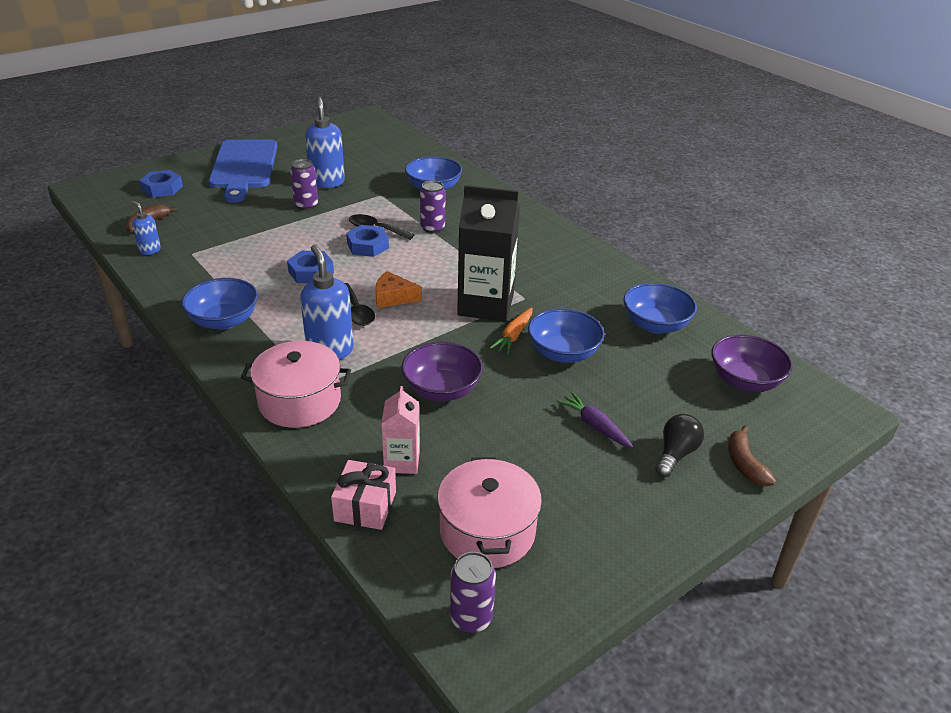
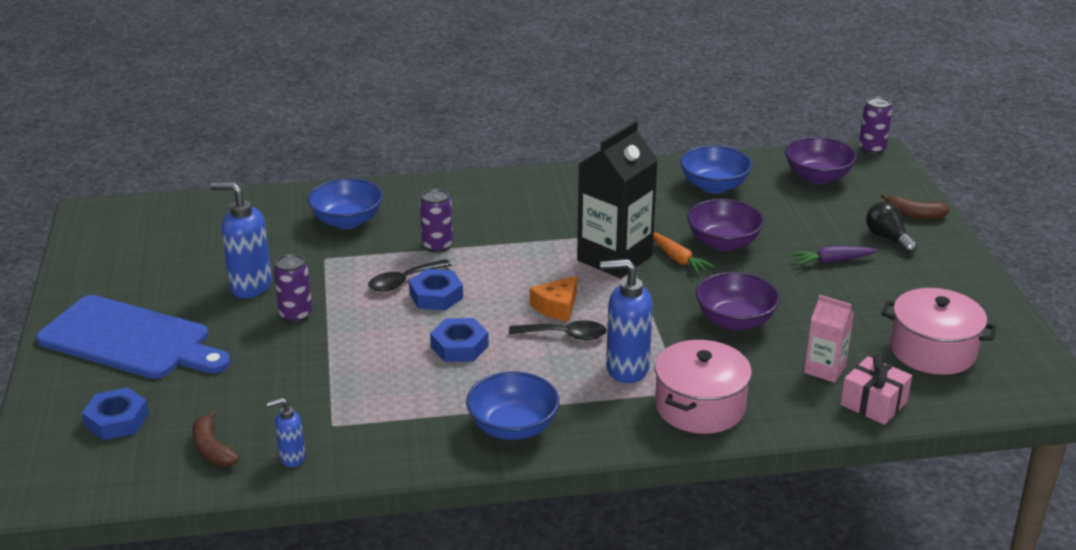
camera: 60 degrees left, 5 degrees down
(471, 618) = (1021, 384): purple can -> purple can (872, 149)
(563, 353) = (723, 243): blue bowl -> purple bowl

